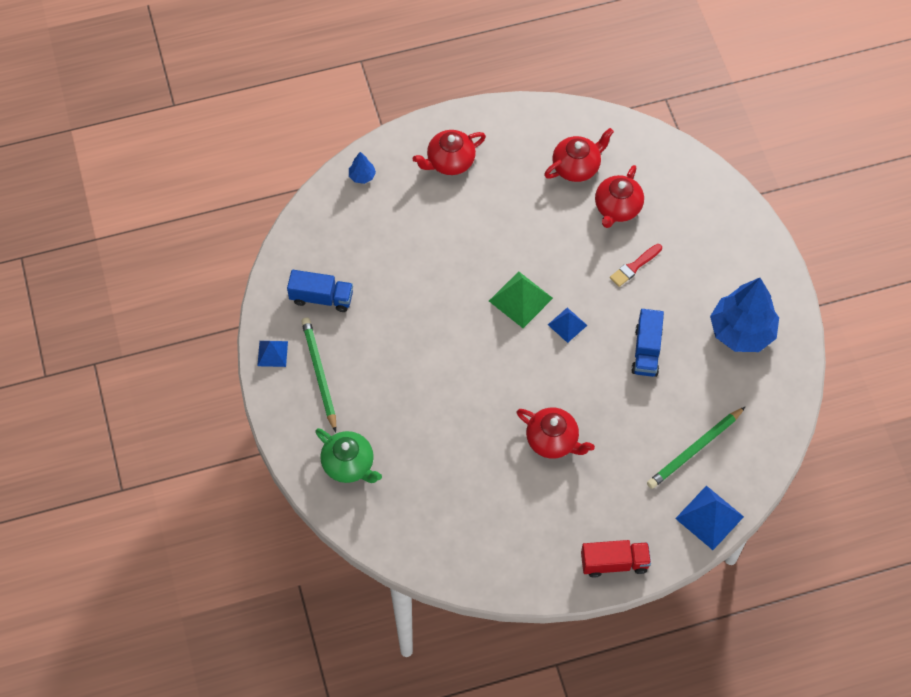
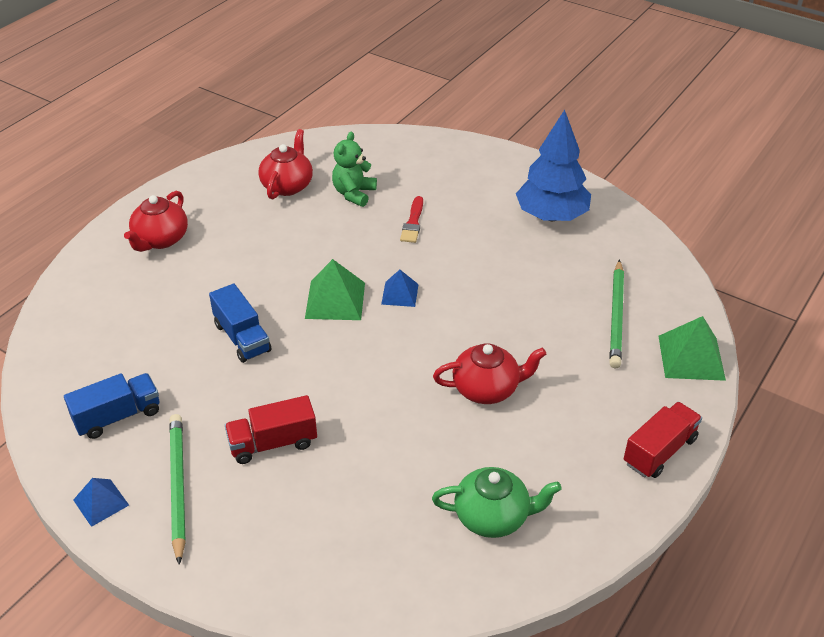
camera: 40 degrees left, 20 degrees down
(319, 374) = (178, 487): green pencil -> green pencil turned 45 degrees clockwise
(349, 465) = (295, 552): green teapot -> green teapot (493, 517)
(362, 176) = (75, 295): blue tree -> none
(393, 383) = (273, 443): none -> red truck
(617, 208) = (354, 194): red teapot -> green teddy bear
(646, 351) = (491, 272): blue truck -> blue truck (242, 338)
(709, 517) = (691, 357): blue pyramid -> green pyramid

